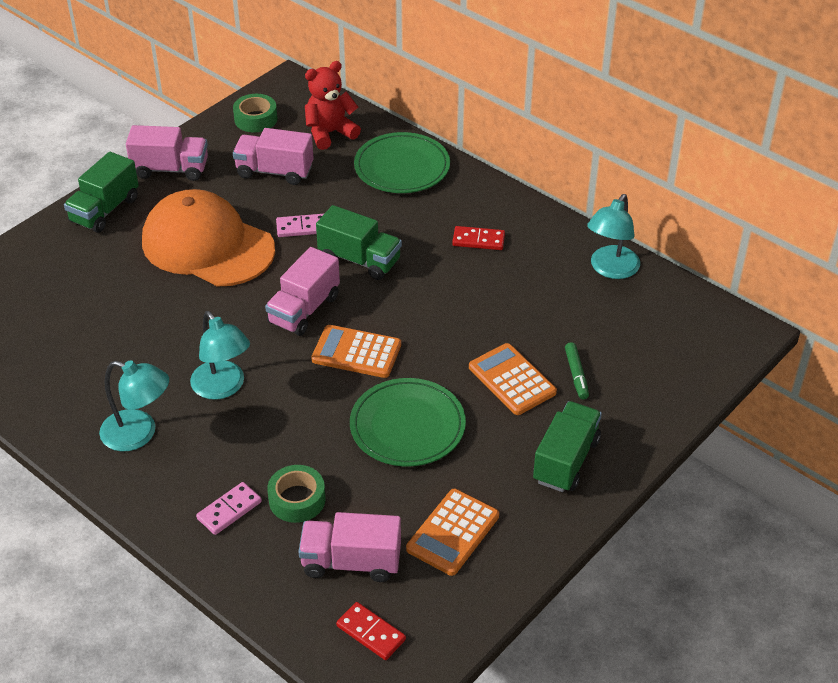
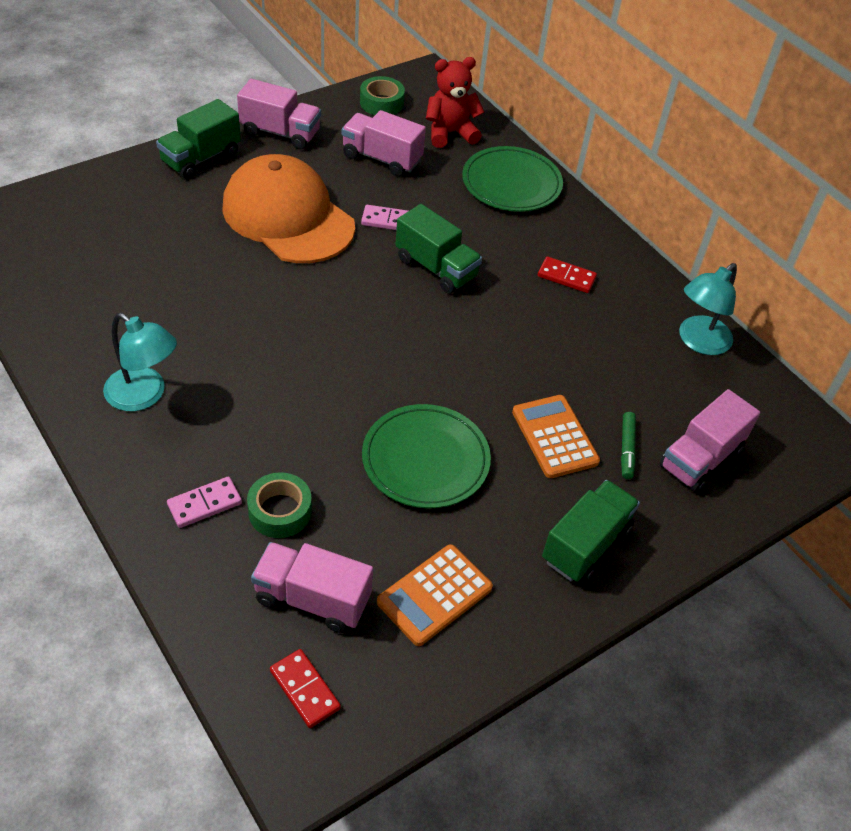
camera: 10 degrees right, 5 degrees up
(223, 388) = (248, 368): turquoise lamp -> none
(304, 310) = (361, 306): pink truck -> pink truck (700, 458)
(356, 352) = (399, 365): orange calculator -> none

